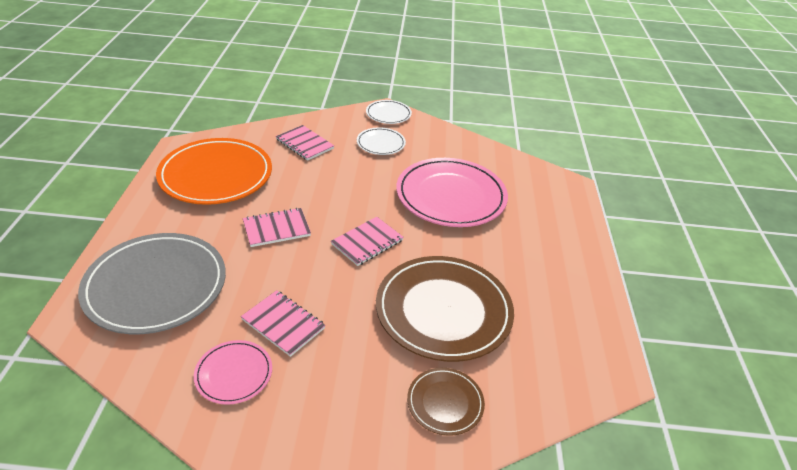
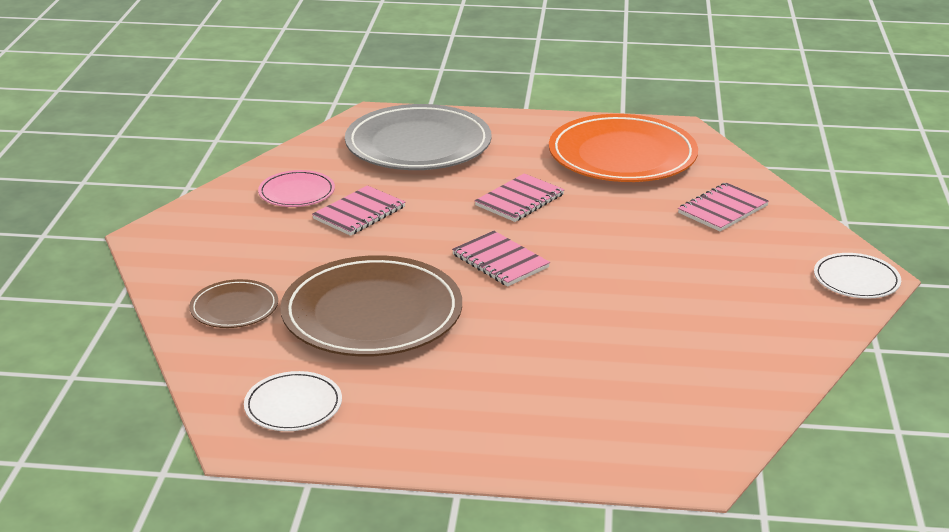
camera: 95 degrees right, 10 degrees down
(276, 229) = (519, 200): pink notebook -> pink notebook turned 60 degrees clockwise
(381, 143) = (753, 272): white plate -> white plate (293, 405)
(451, 196) = (622, 332): pink plate -> none

